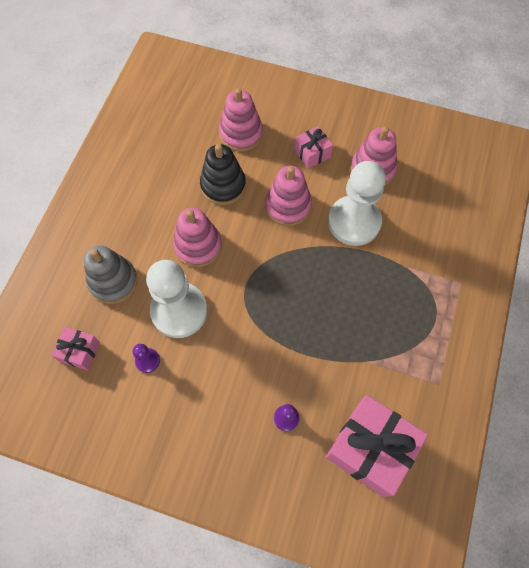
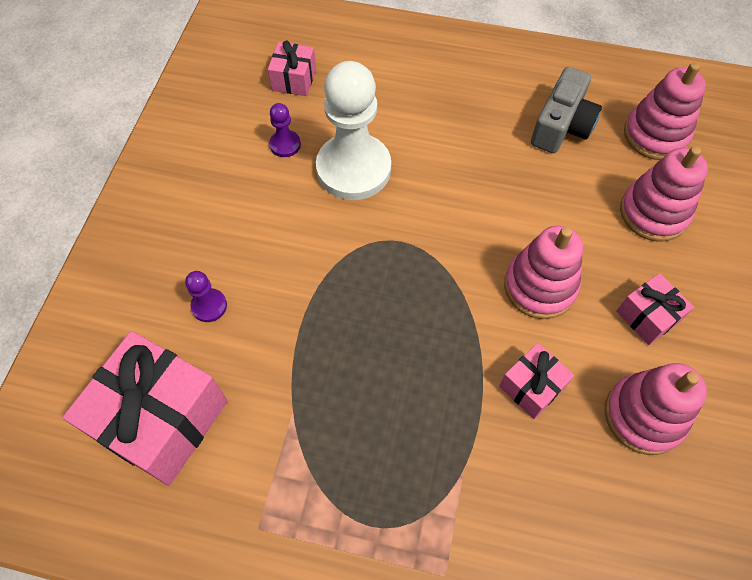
camera: 85 degrees right, 5 degrees down
(113, 281) = (387, 97): grey stacking toy -> none
(162, 170) = (561, 125): none -> grey camera
(198, 246) = (451, 179): pink stacking toy -> pink stacking toy (655, 135)
(223, 185) = (555, 199): black stacking toy -> none
(354, 222) = (531, 387): white pawn -> pink gift

